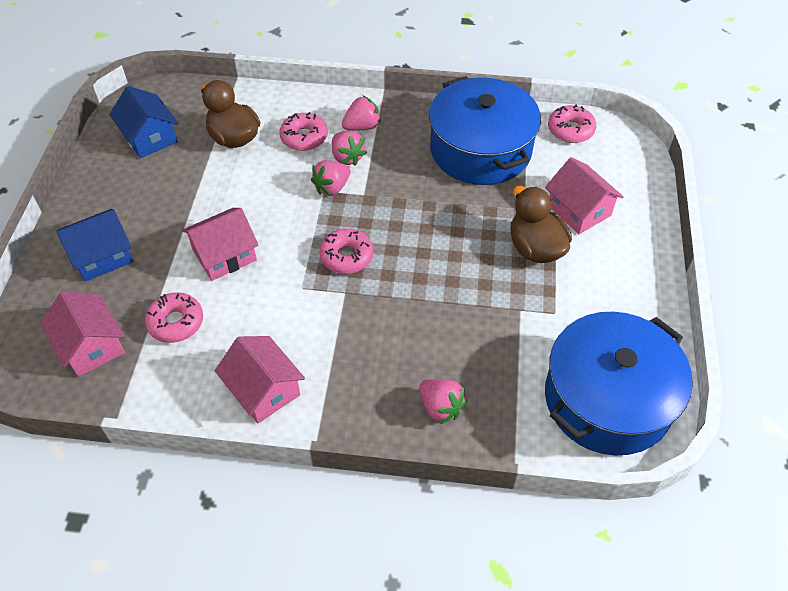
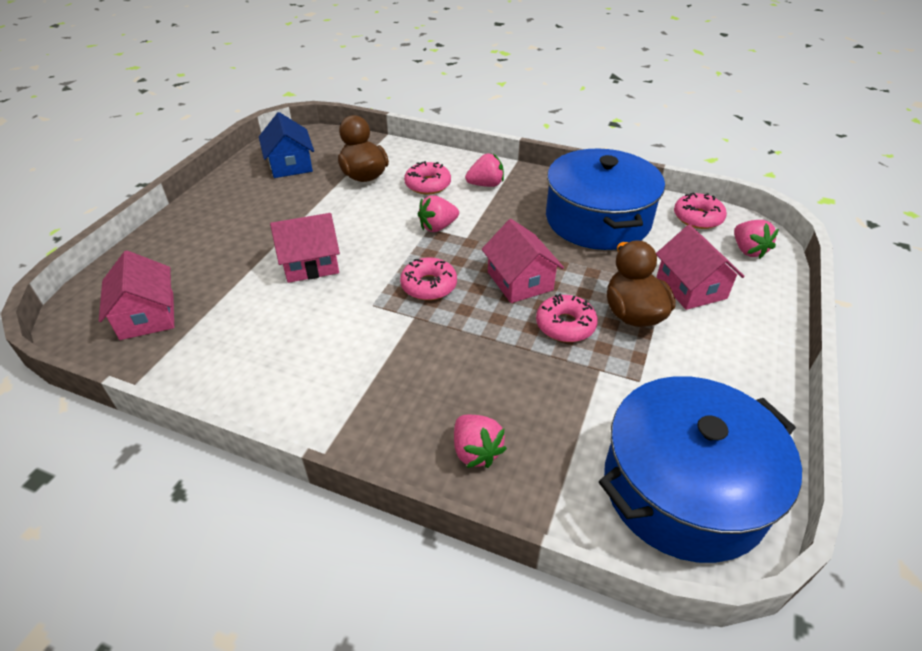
camera: 15 degrees right, 10 degrees down
(102, 256) = (200, 245): blue house -> none
(176, 322) = (236, 311): pink donut -> pink donut (565, 325)
(263, 390) = (291, 391): pink house -> pink house (520, 281)
(347, 157) = (462, 206): pink strawberry -> pink strawberry (748, 250)

